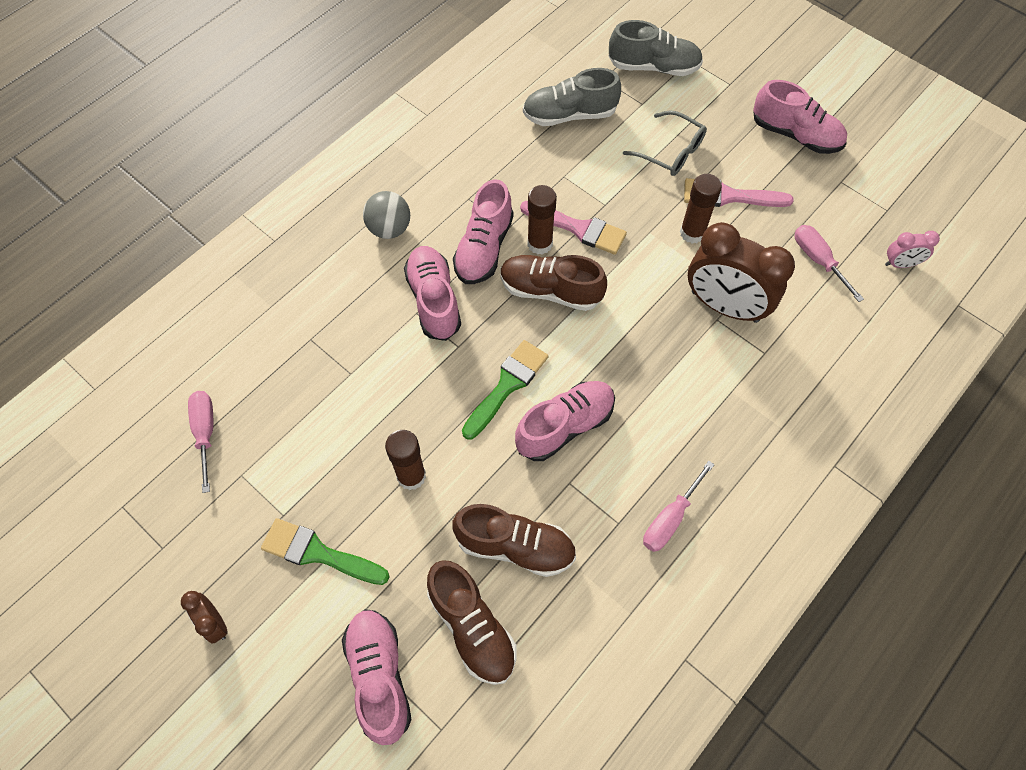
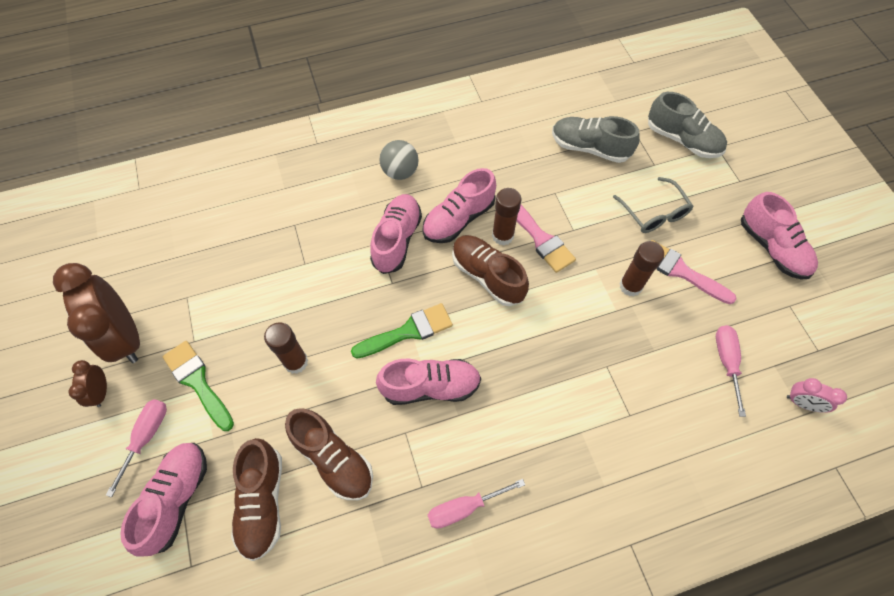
camera: 30 degrees right, 0 degrees up
(205, 433) = (184, 255): pink screwdriver -> pink screwdriver (146, 437)
(724, 306) = (619, 359): brown clock -> brown clock (126, 337)

